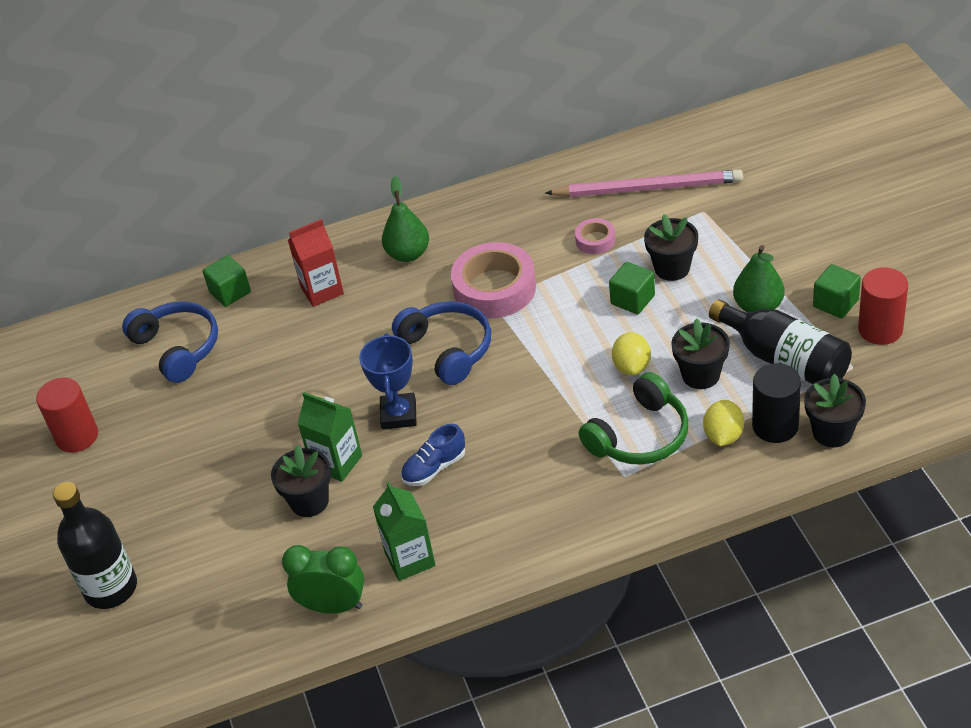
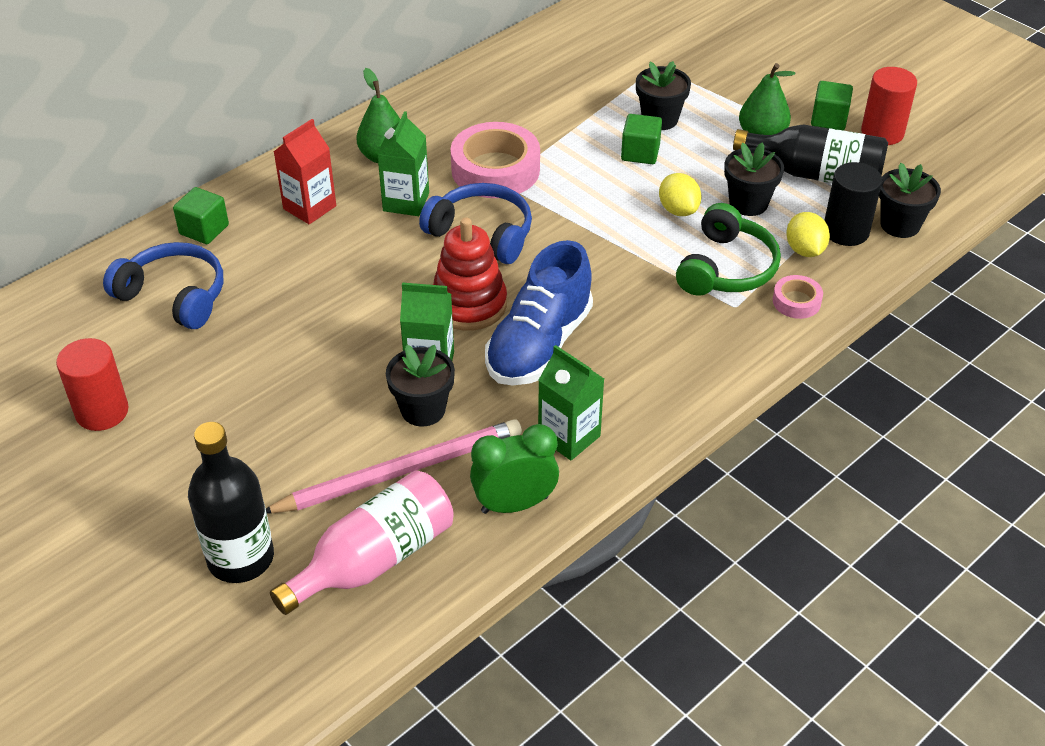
camera: 30 degrees left, 0 degrees up
(203, 619) = (374, 559): none -> pink bottle
(398, 415) = (469, 304): blue trophy -> red stacking toy
(402, 303) = (406, 202): none -> green carton
(434, 468) = (539, 345): blue shoe -> blue shoe, size x1.93
(595, 240) = (569, 109): pink tape -> pink tape (796, 301)
(648, 188) = (591, 57): pink pencil -> pink pencil (400, 471)

